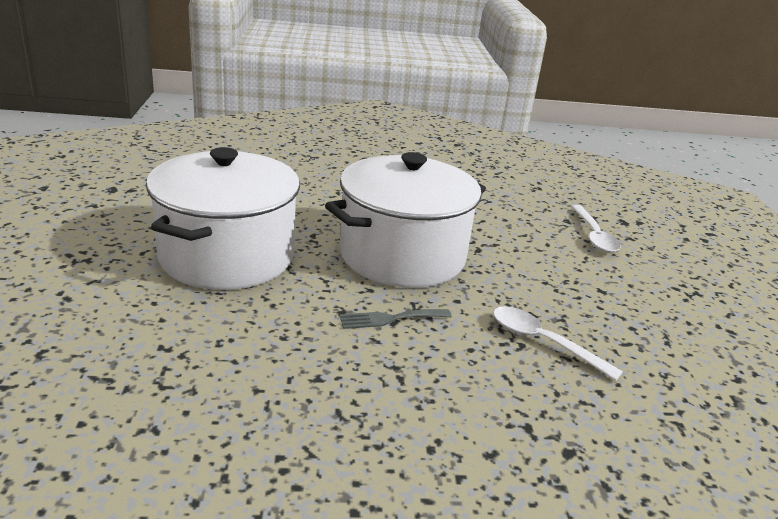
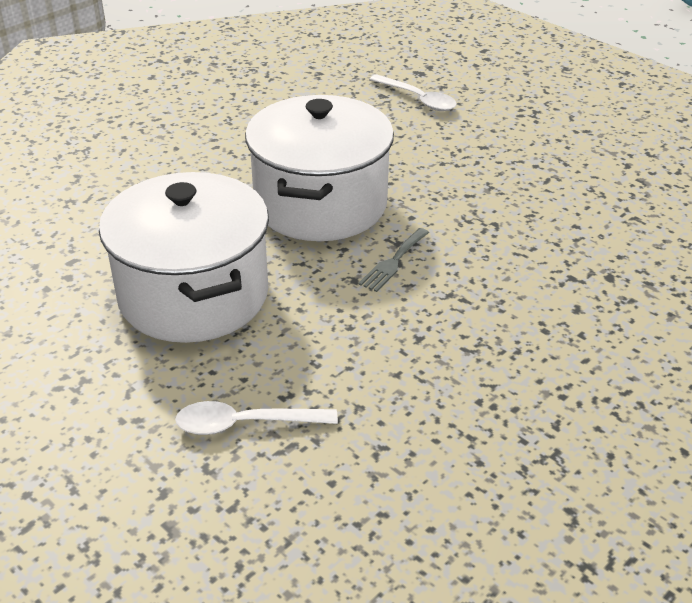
camera: 40 degrees left, 10 degrees up
(543, 342) = (504, 213): white spoon -> white spoon (245, 424)

